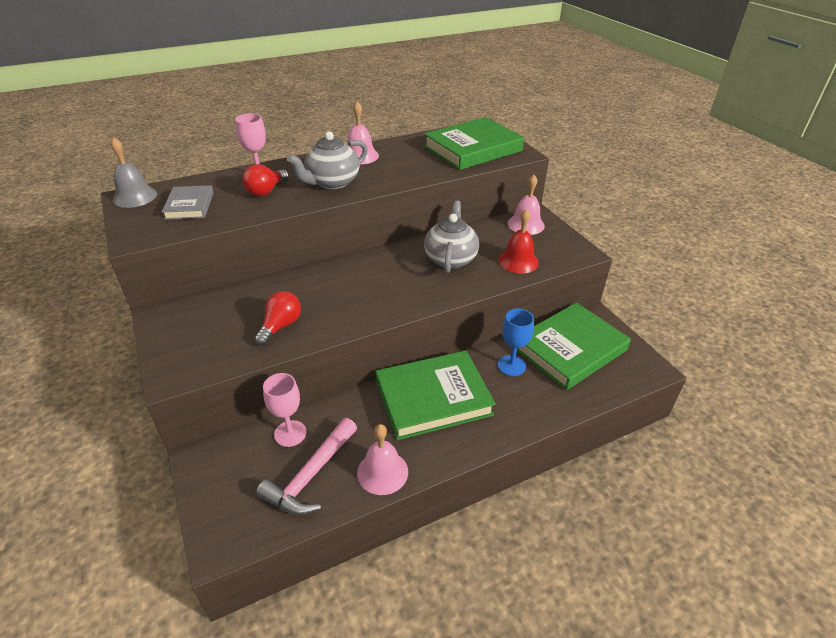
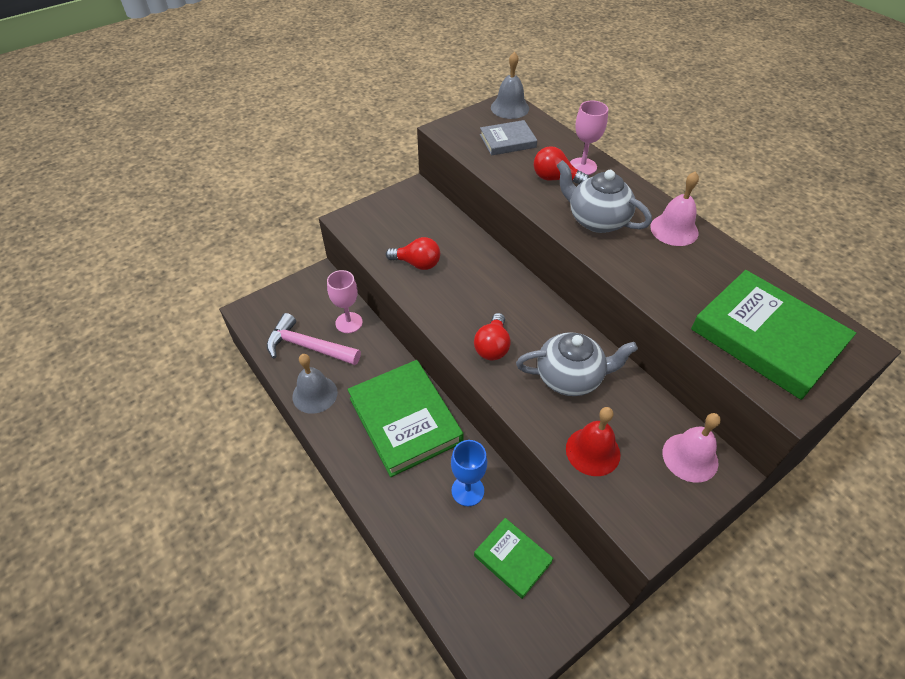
camera: 80 degrees right, 10 degrees up
(382, 472) = (315, 394): pink bell -> grey bell
(407, 292) = (492, 346): none -> red light bulb
(570, 349) = (512, 559): green book -> green book, size x0.53

